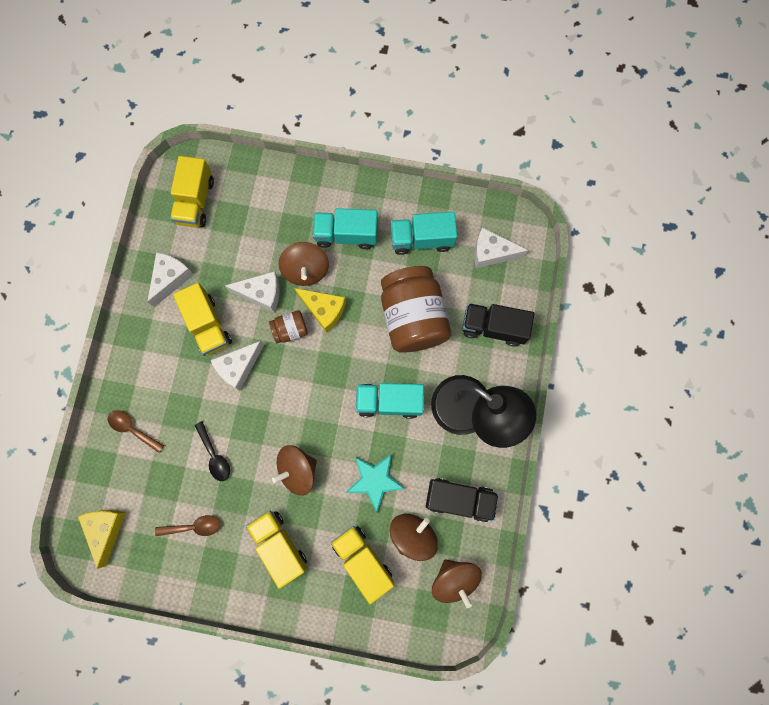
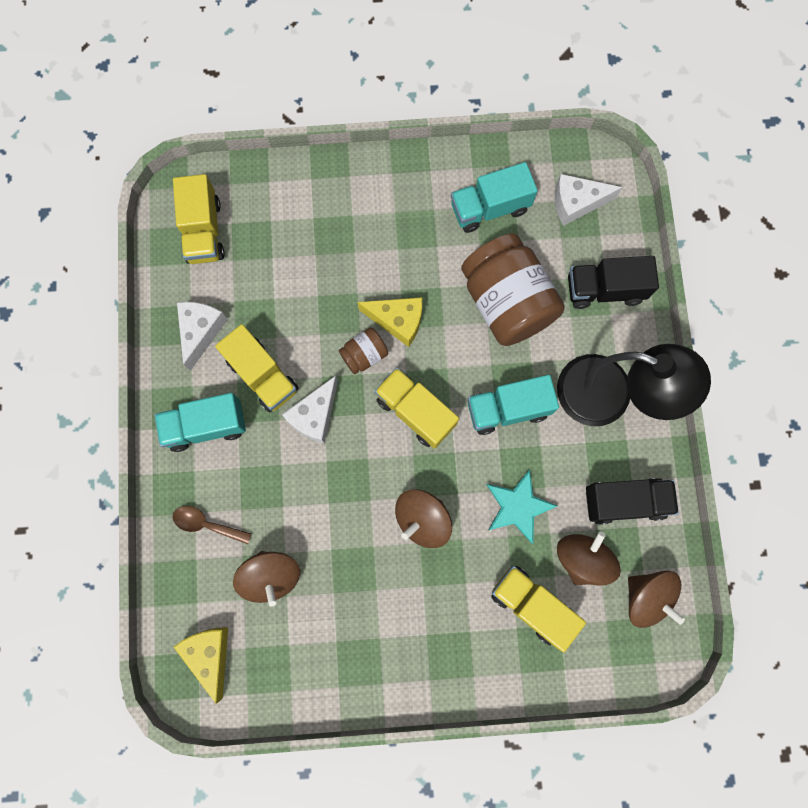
camera: 15 degrees left, 0 degrees up
(193, 527) = (316, 621): brown spoon -> none
(214, 455) = (316, 529): black spoon -> none
(261, 293) = (317, 321): white cheese -> none
(279, 545) = (427, 615): yellow truck -> yellow truck (415, 412)
(306, 270) = (362, 279): brown spinning top -> brown spinning top (271, 576)
(346, 234) = (398, 225): turquoise truck -> turquoise truck (206, 426)

